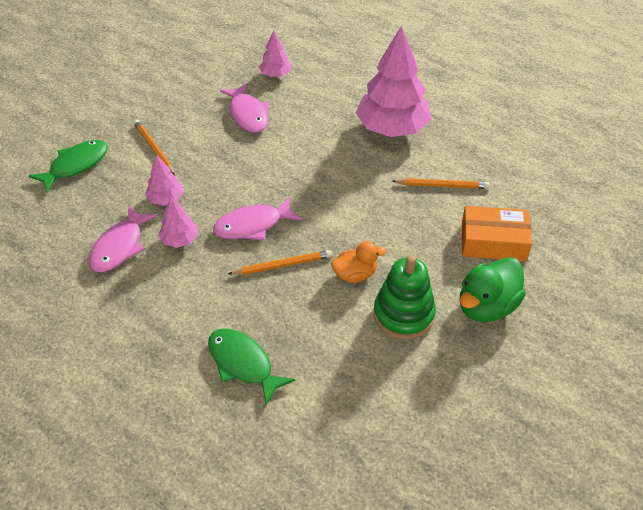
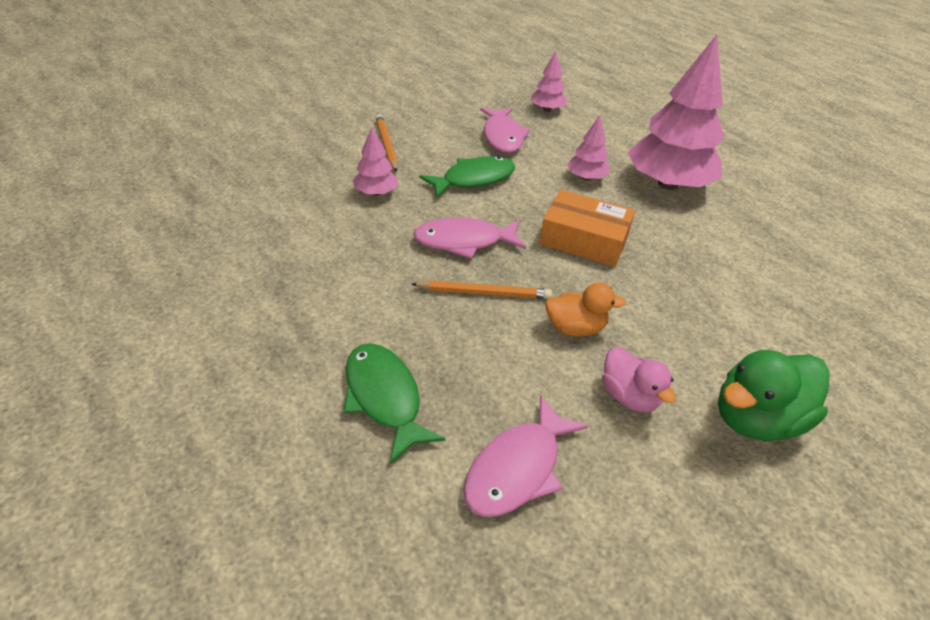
camera: 15 degrees right, 5 degrees down
(75, 165) = (297, 141): green fish -> green fish (473, 179)
(120, 246) = (301, 225): pink fish -> pink fish (517, 468)
(180, 240) = (372, 235): pink tree -> pink tree (586, 178)
(403, 314) = (629, 396): green stacking toy -> pink duck
(442, 185) = (718, 255): orange pencil -> none
(493, 241) = (779, 337): orange box -> orange box (584, 239)

